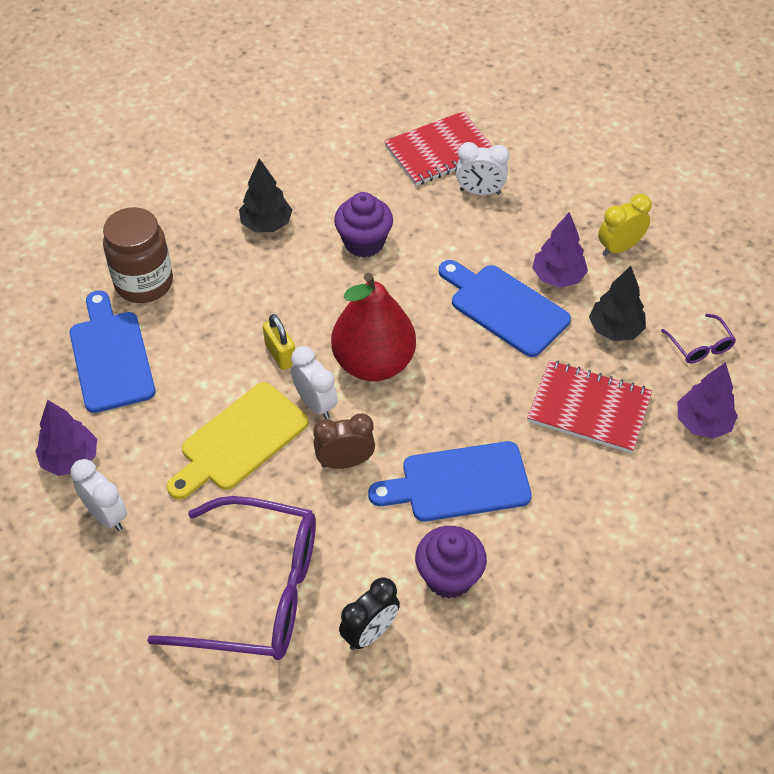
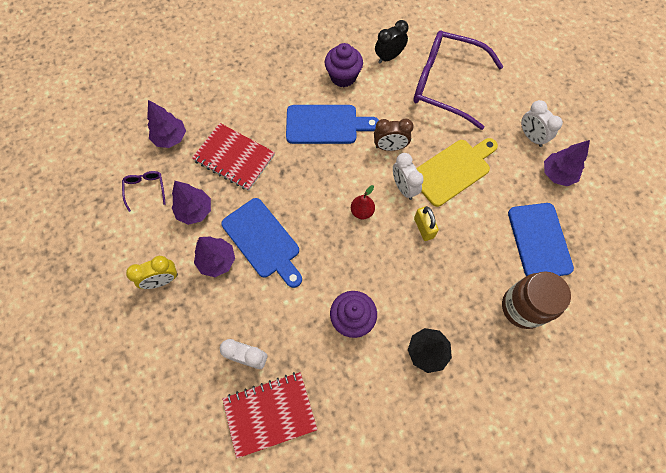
camera: 170 degrees left, 15 degrees up
(373, 363) = (362, 211): red pear -> red pear, size x0.43
(615, 329) = (195, 211): black tree -> purple tree

